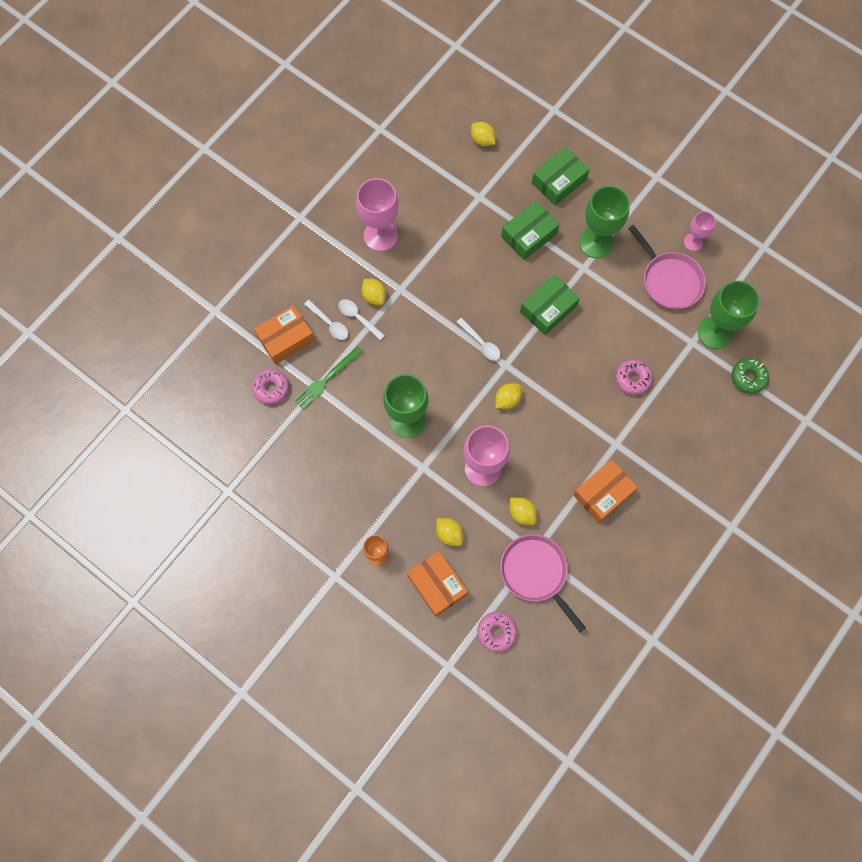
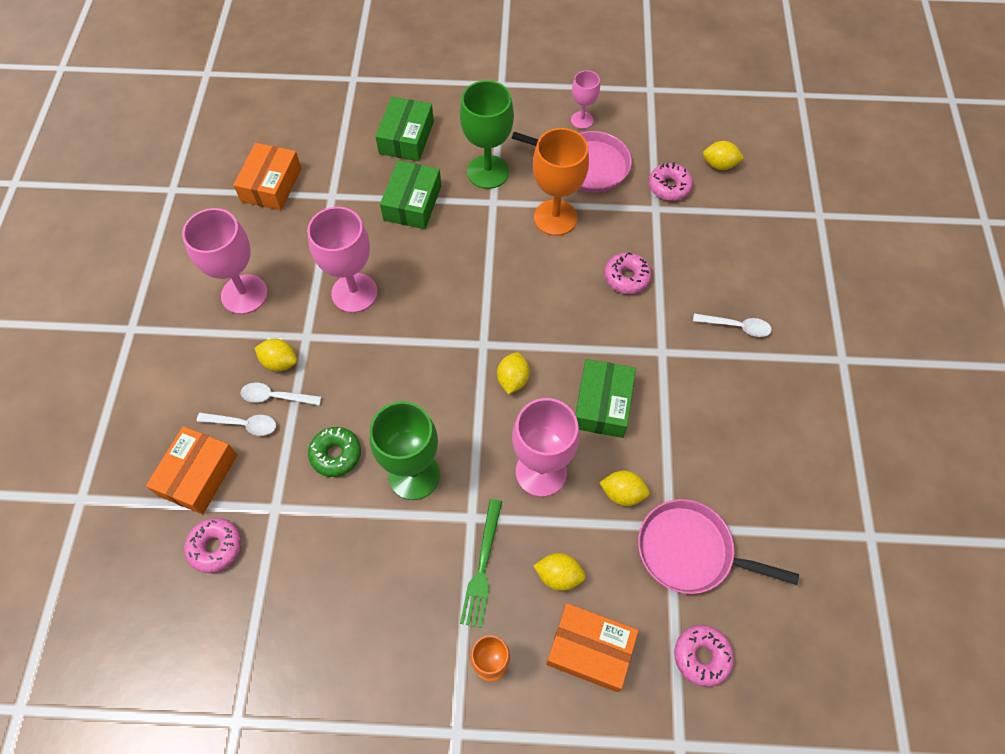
camera: 35 degrees left, 10 degrees down
(327, 379) = (282, 490): green fork -> green fork (482, 566)
(448, 278) = (354, 293): none -> pink goblet
(481, 343) = (440, 338): white spoon -> white spoon (736, 326)
(482, 140) = (297, 142): yellow lemon -> yellow lemon (719, 165)
(548, 309) = (486, 261): green box -> green box (602, 404)
(603, 493) = (690, 412): orange box -> orange box (271, 185)
(617, 306) = (555, 218): none -> orange goblet
(715, 332) = (669, 187): green goblet -> pink donut
(748, 378) = (734, 209): green donut -> green donut (336, 454)

